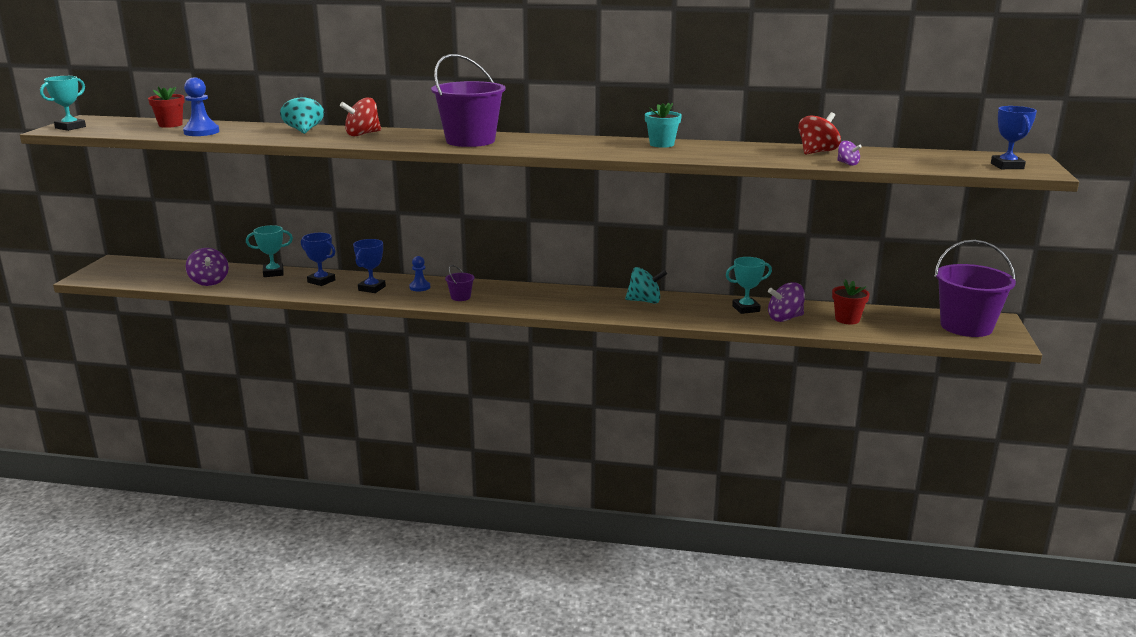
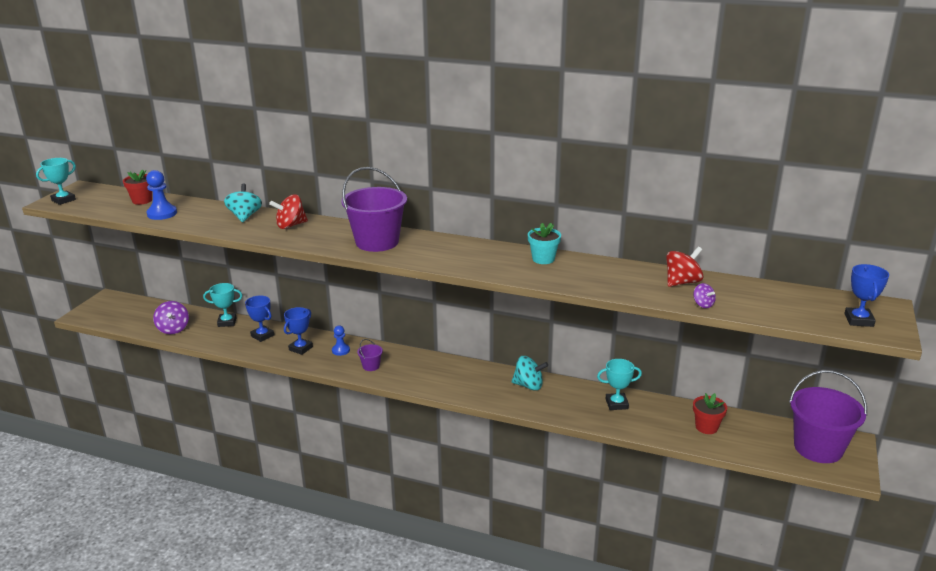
camera: 10 degrees right, 5 degrees up
(785, 318) = (648, 420): purple spinning top -> none

